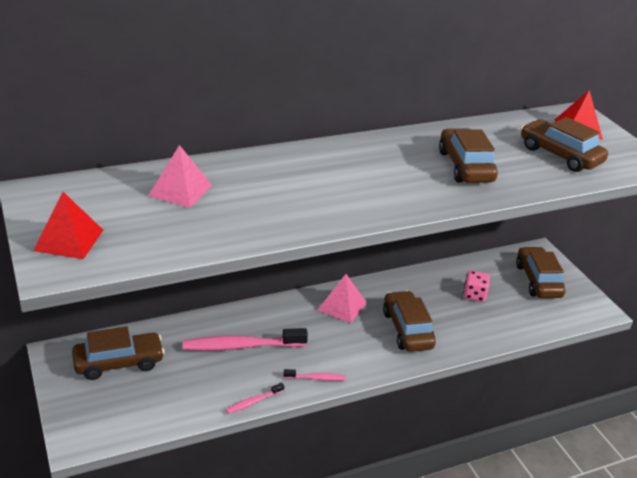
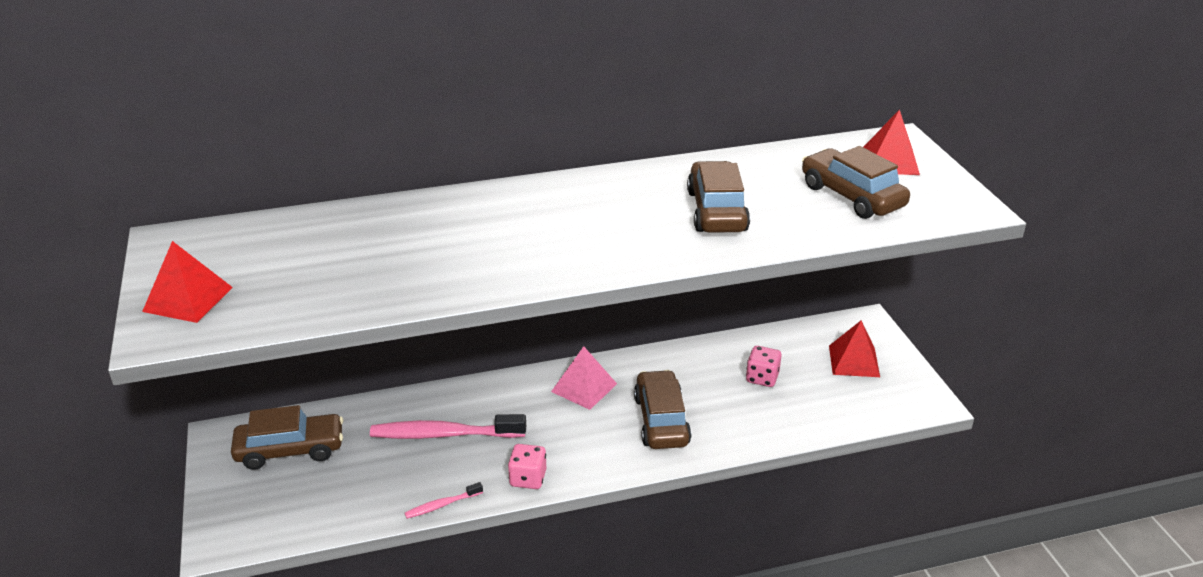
camera: 10 degrees right, 0 degrees up
(180, 190) = (342, 239): pink pyramid -> none
(316, 378) = (528, 478): pink toothbrush -> pink dice
(537, 280) = (853, 361): brown car -> red pyramid

